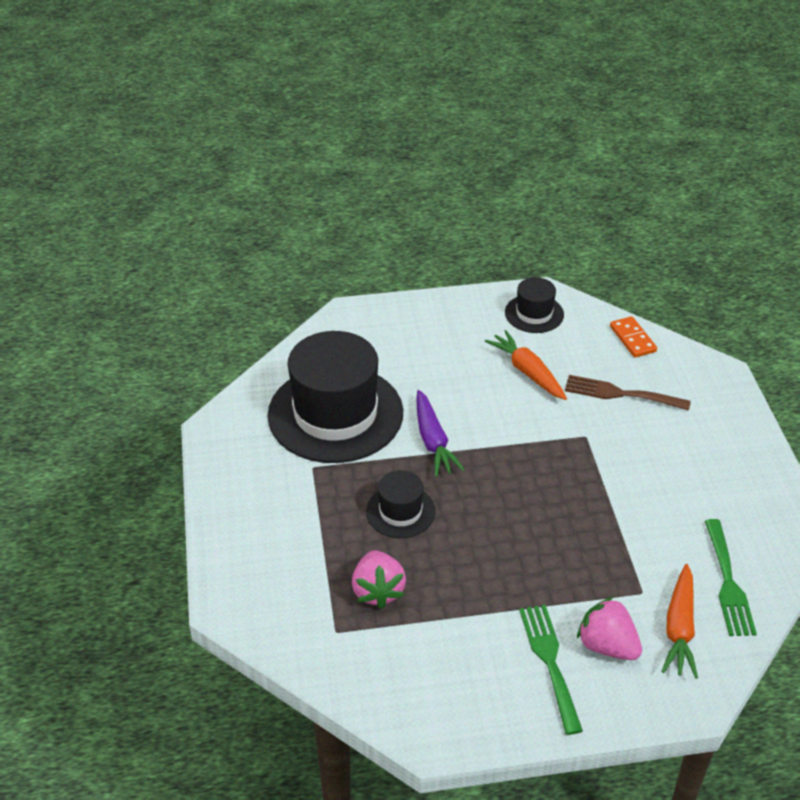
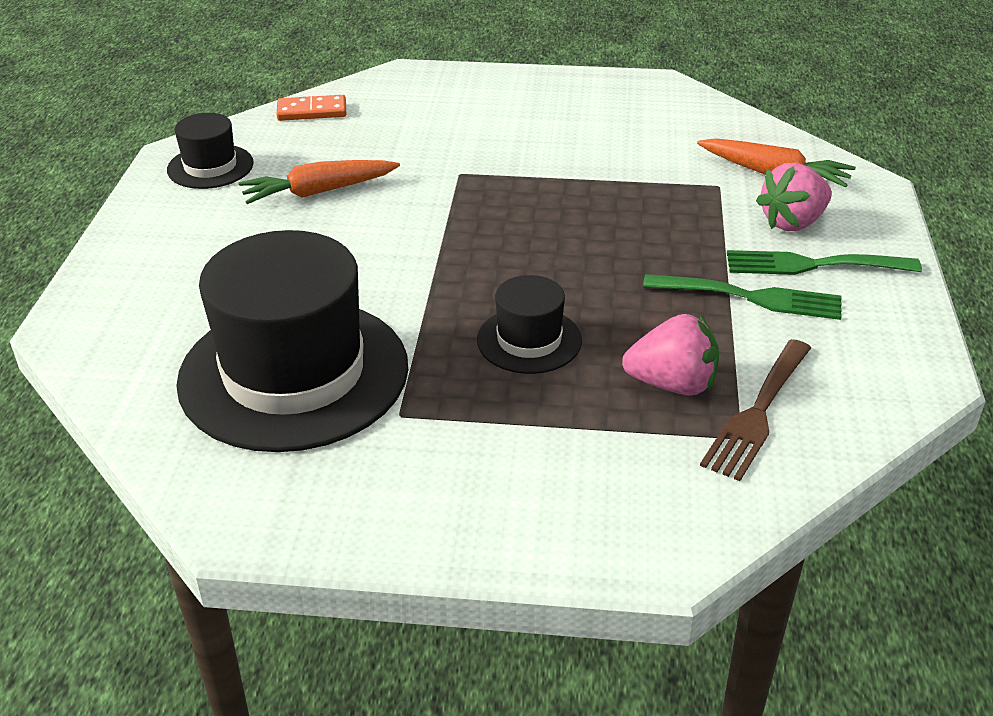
camera: 75 degrees left, 5 degrees down
(433, 441) = (404, 289): purple carrot -> none
(620, 394) = (401, 137): brown fork -> brown fork (757, 413)
(728, 583) = (716, 134): green fork -> green fork (751, 297)

